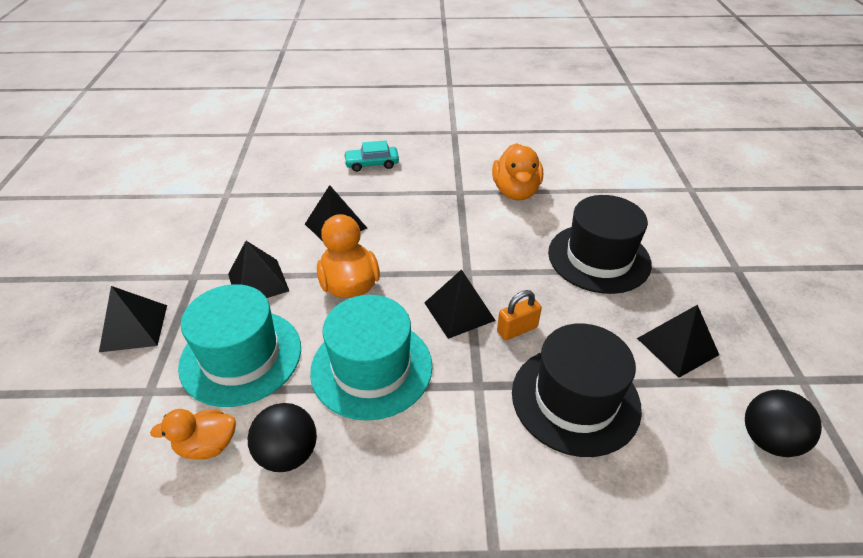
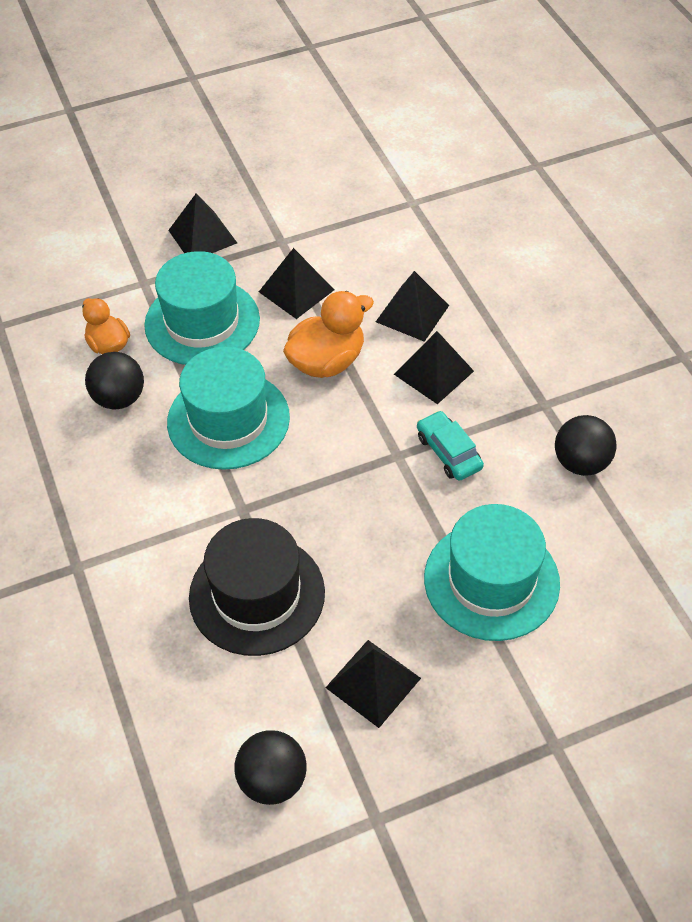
camera: 70 degrees right, 10 degrees up
(372, 164) = (549, 299): turquoise car -> turquoise car (449, 452)
(459, 311) = (333, 465): black pyramid -> black pyramid (434, 372)
(515, 191) = (580, 462): orange duck -> black ball
(517, 329) = (330, 523): orange padlock -> none
(599, 258) = (491, 580): black hat -> turquoise hat

